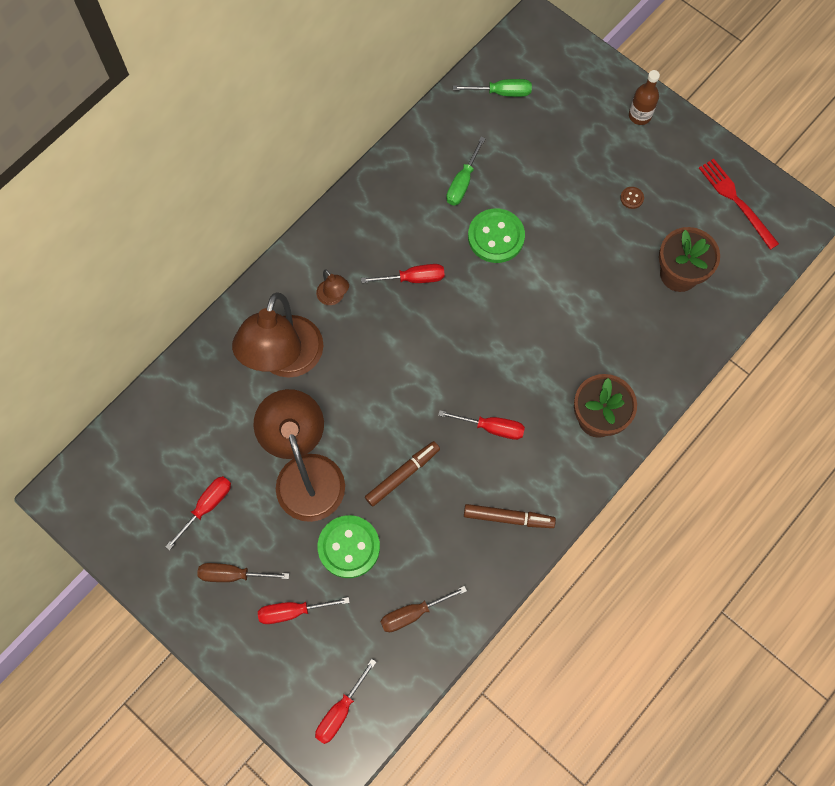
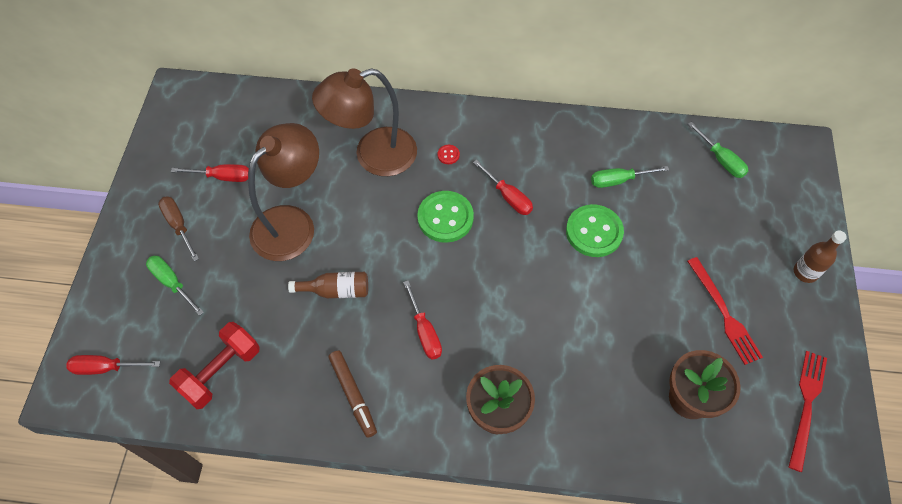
camera: 55 degrees right, 10 degrees down
(293, 611) = (172, 283): red screwdriver -> green screwdriver
(333, 297) = (448, 155): brown lamp -> red button
(349, 547) = (249, 289): green button -> green button (445, 218)
(402, 475) = (336, 290): brown marker -> brown bottle
(413, 613) = (221, 371): brown screwdriver -> red dumbbell
(631, 198) = (724, 313): brown button -> red fork

